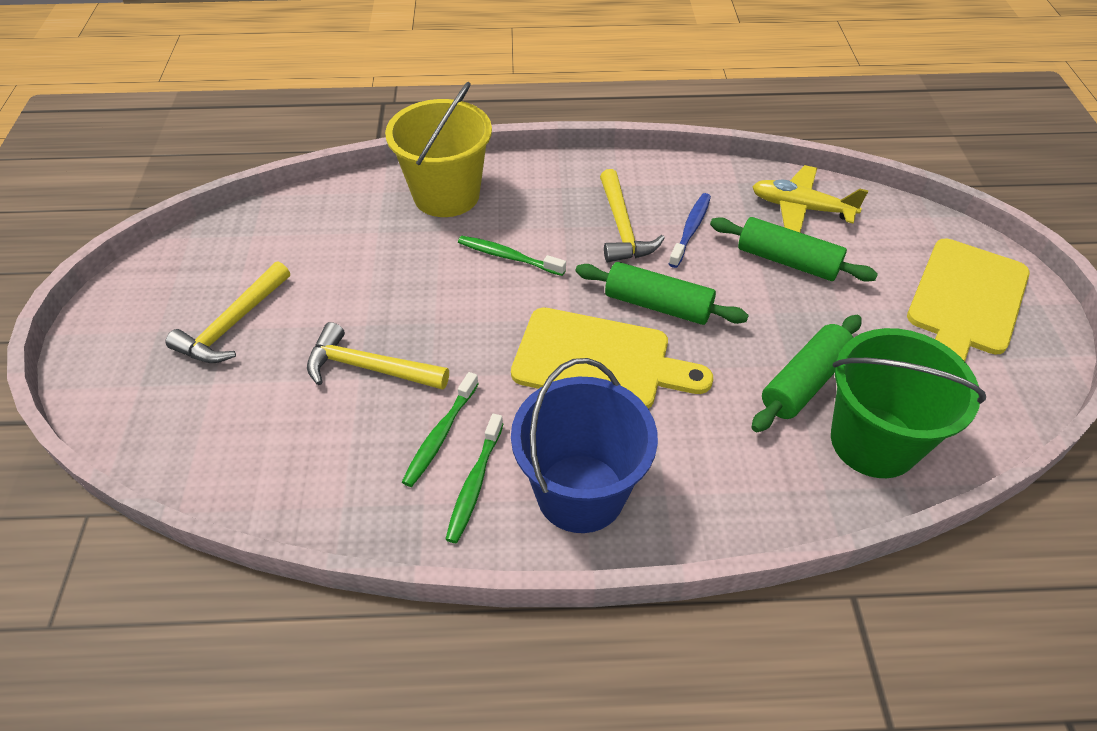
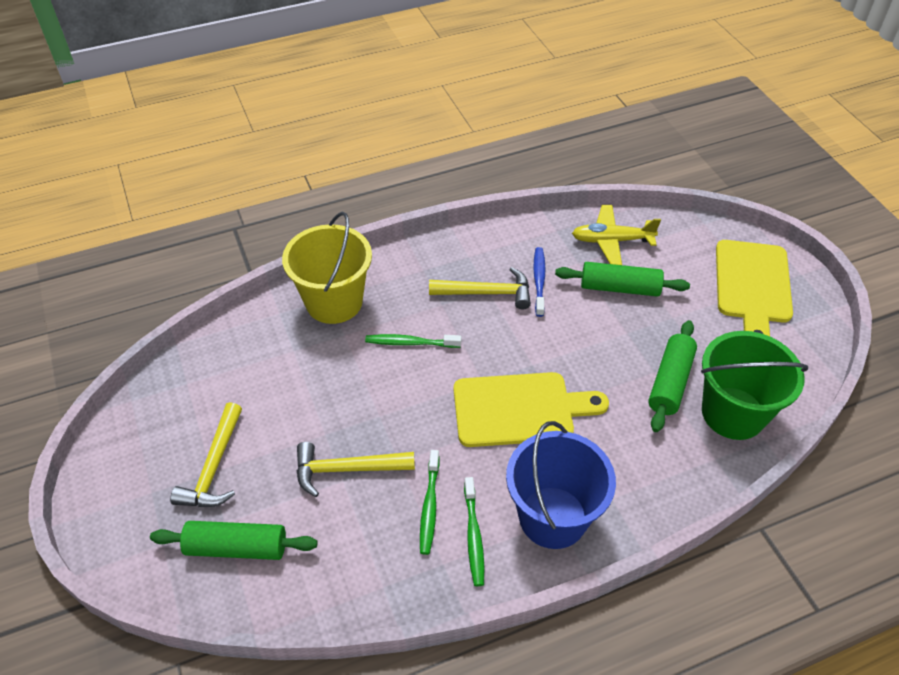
camera: 20 degrees left, 0 degrees up
(622, 227) = (486, 293): yellow hammer -> yellow hammer turned 60 degrees counterclockwise
(658, 305) = (542, 351): green rolling pin -> green rolling pin (237, 547)

